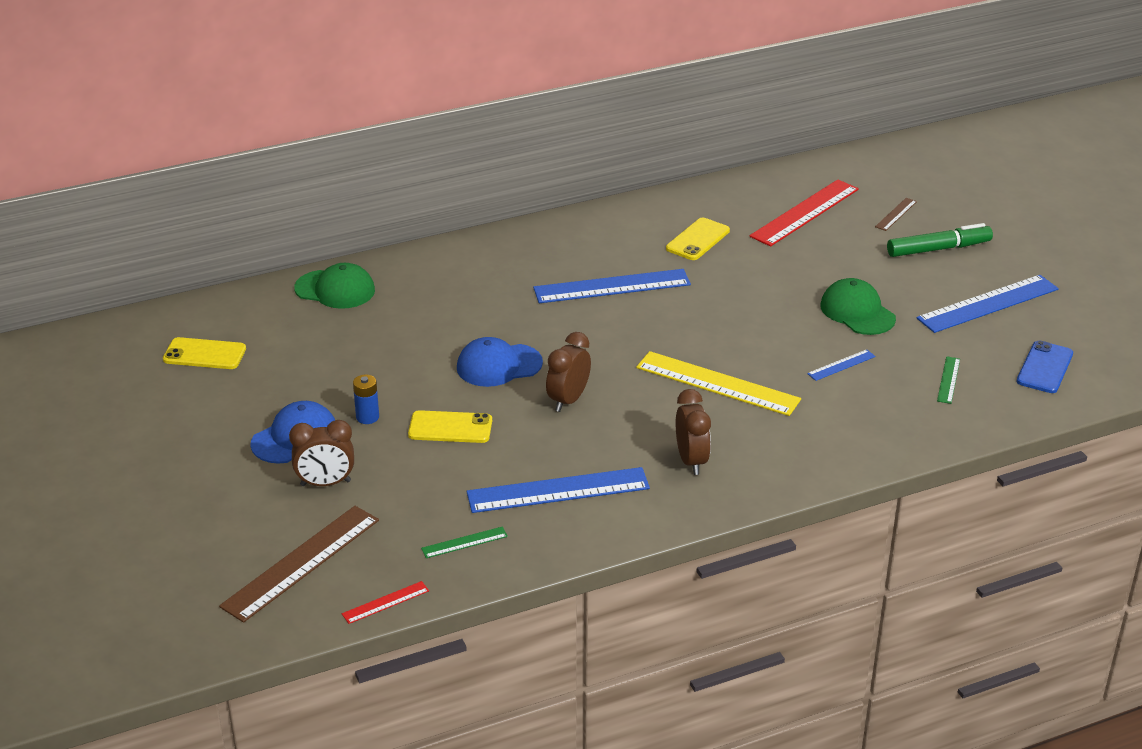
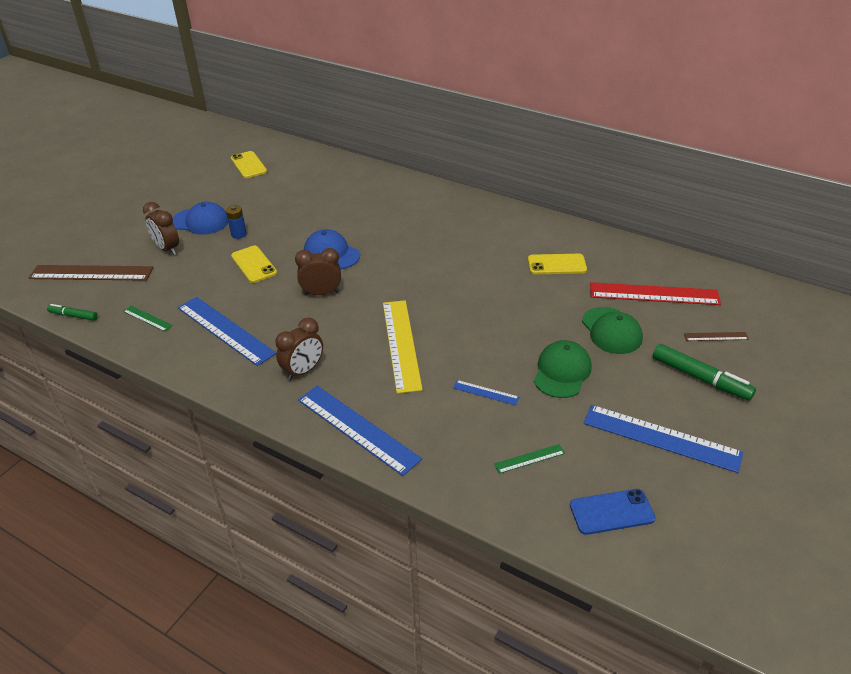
camera: 55 degrees right, 5 degrees up
(335, 289) = (346, 172): green cap -> green cap (611, 331)
(385, 602) = (73, 316): red ruler -> green marker
(612, 286) = (461, 256): blue ruler -> blue ruler (358, 428)

